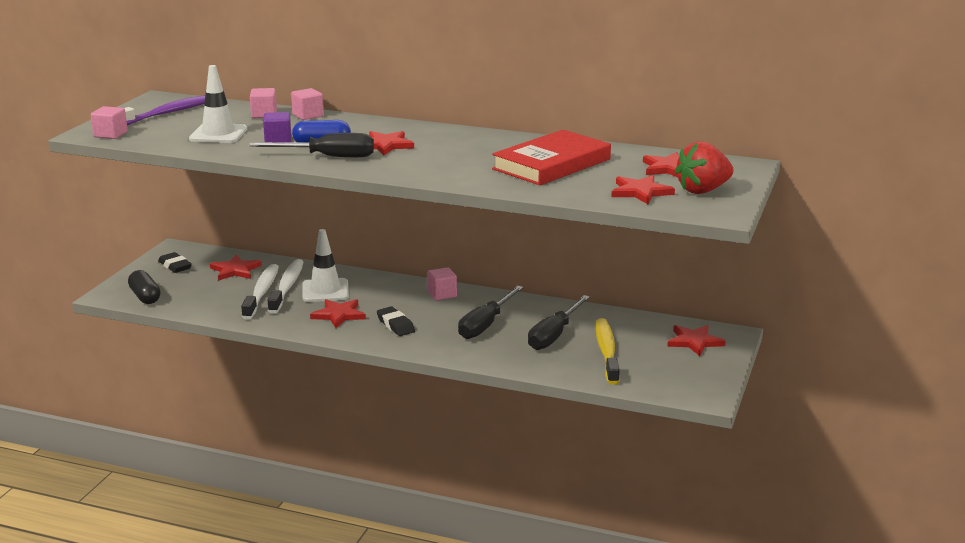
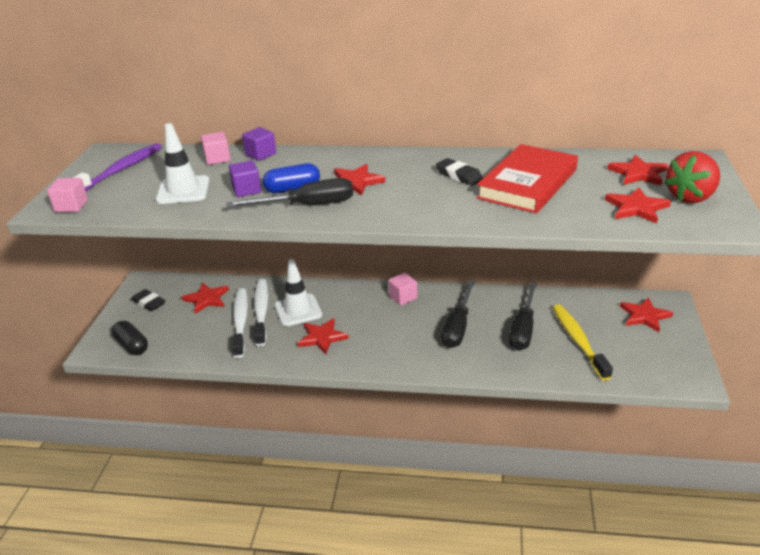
camera: 10 degrees left, 10 degrees up
(308, 115) = (260, 154): pink cube -> purple cube
(395, 325) = (378, 341): black eraser -> black eraser (459, 176)

